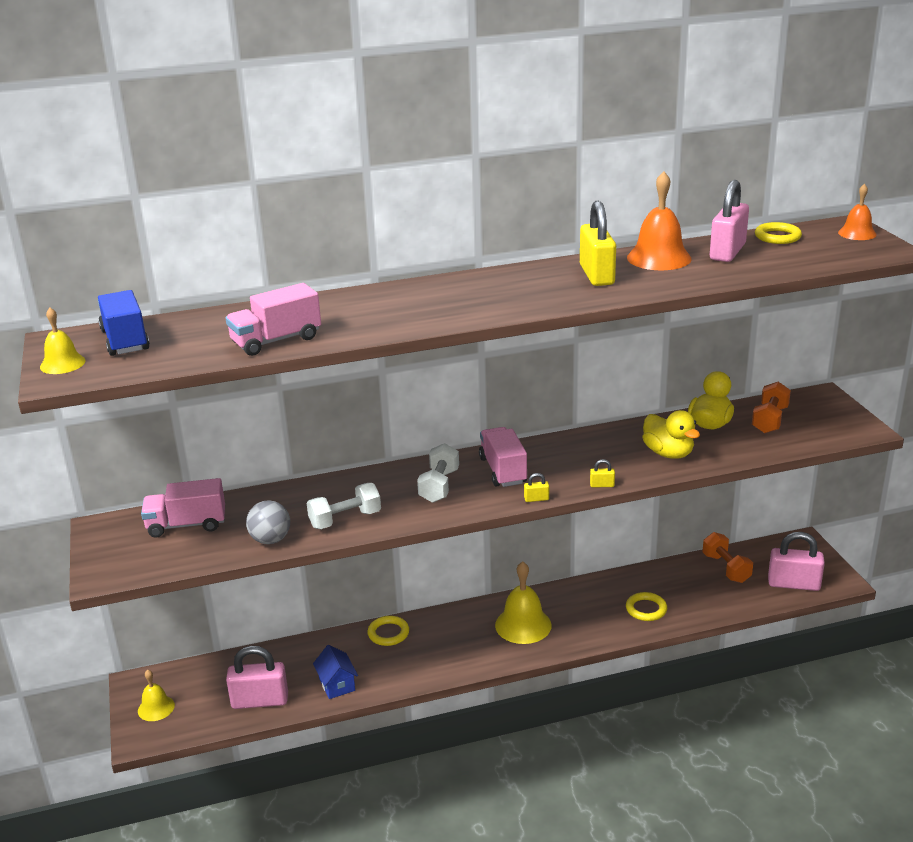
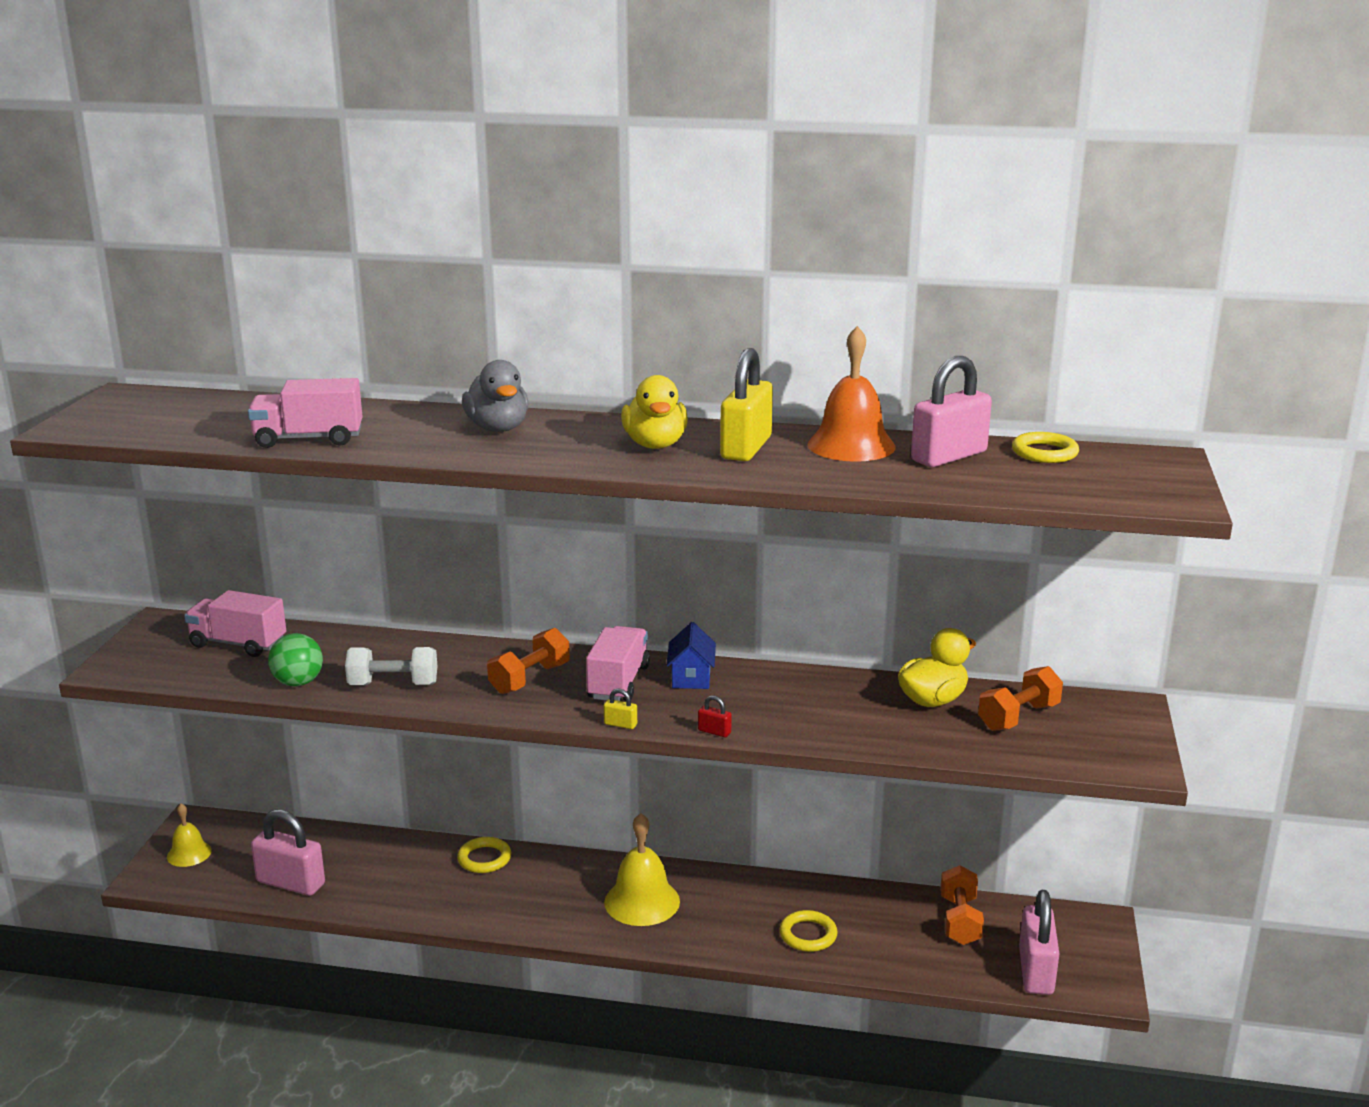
camera: 25 degrees right, 5 degrees down
(62, 364) = (94, 416): yellow bell -> none
(125, 340) = (177, 408): blue truck -> none
(270, 540) = (298, 683): grey ball -> green ball
(337, 684) = (381, 894): blue house -> blue house (691, 677)
(406, 299) = (498, 428): none -> grey duck
(439, 486) = (529, 679): white dumbbell -> orange dumbbell
(602, 485) = (714, 732): yellow padlock -> red padlock
(668, 453) = (838, 719): yellow duck -> yellow duck (655, 445)
(793, 584) = (1035, 971): pink padlock -> pink padlock turned 60 degrees clockwise
(857, 233) = (1163, 470): orange bell -> none

